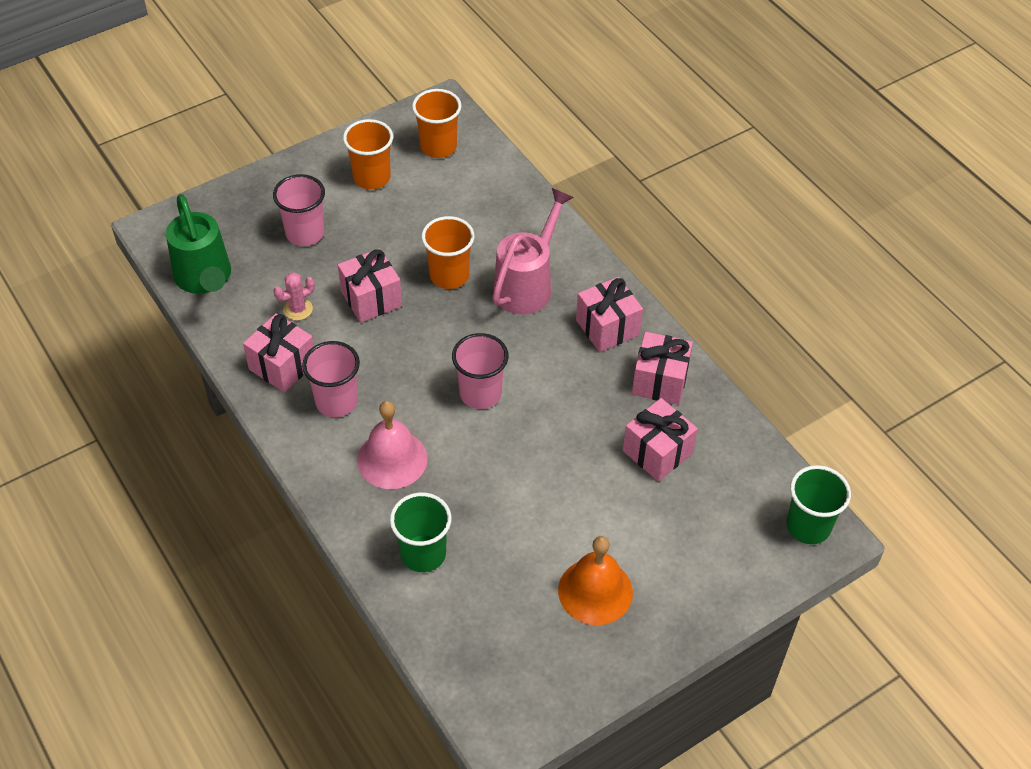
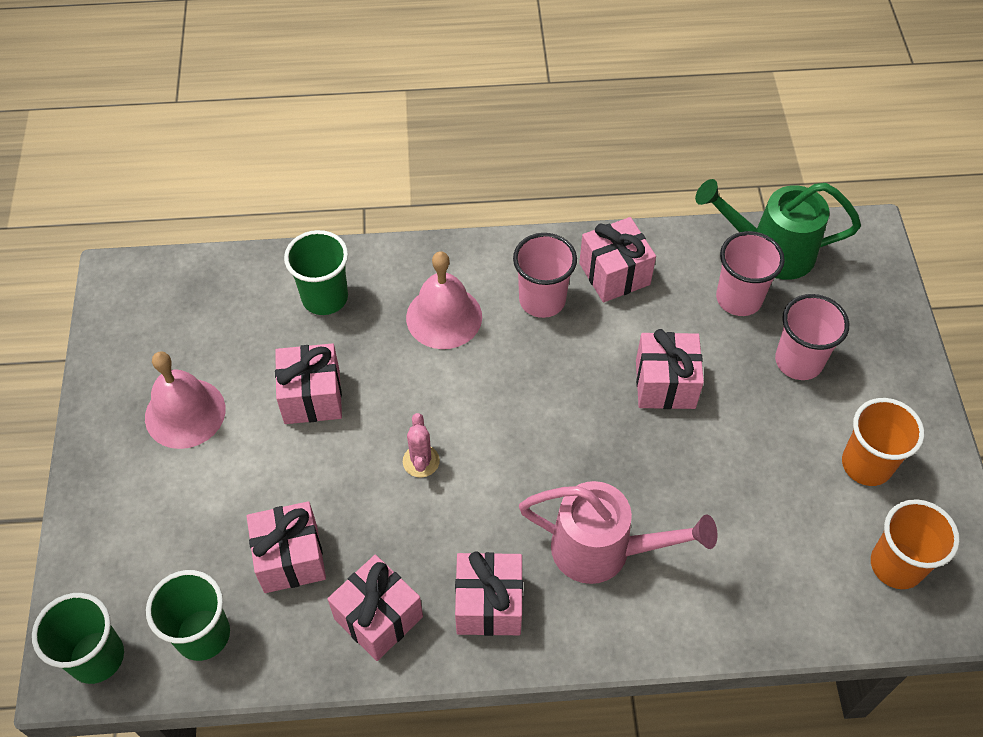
camera: 120 degrees right, 5 degrees up
(298, 309) = (685, 313): pink cactus -> pink cactus (421, 461)
(449, 276) = (660, 474): orange cup -> none
(480, 393) = (475, 427): pink cup -> pink cup (739, 298)
(523, 510) = (312, 397): none -> pink gift
(527, 285) = (602, 550): pink watering can -> pink watering can turned 45 degrees counterclockwise
(595, 591) = (185, 413): orange bell -> pink bell
(746, 473) = (203, 634): none -> green cup

